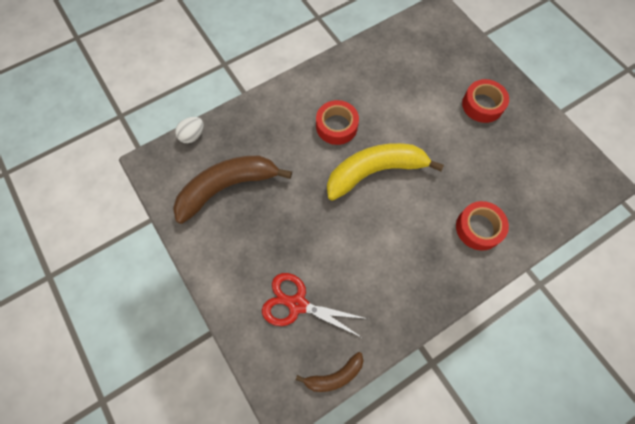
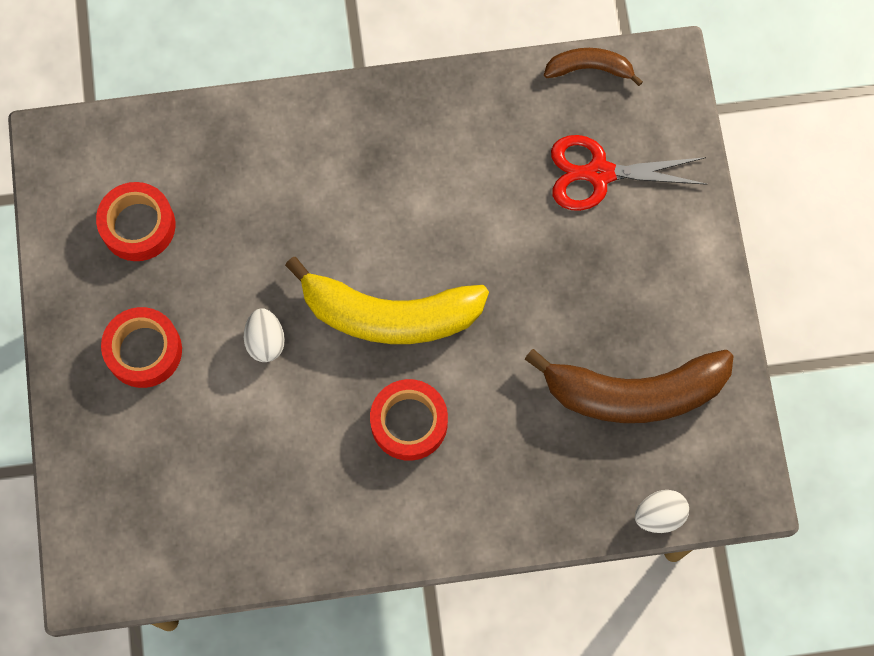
camera: 155 degrees left, 5 degrees up
(297, 304) = (599, 173): red scissors -> red scissors turned 135 degrees clockwise
(428, 133) = (265, 341): none -> white egg
(478, 228) = (286, 162): red tape -> red tape (138, 225)

